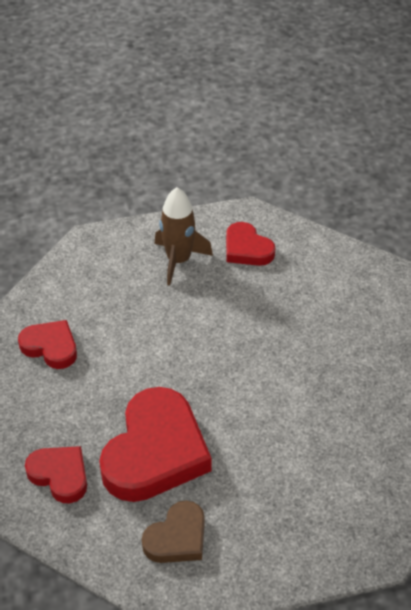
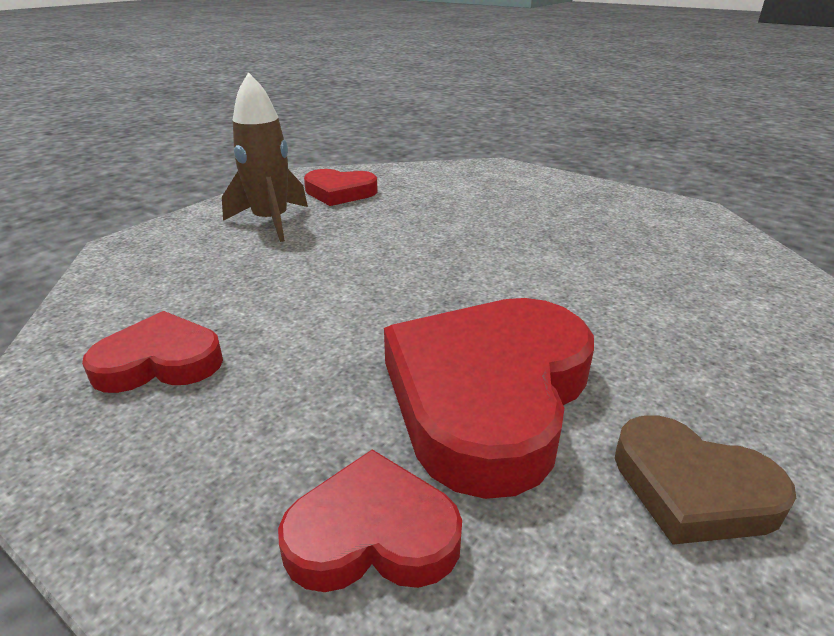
camera: 40 degrees left, 15 degrees down
(155, 452) = (488, 396): red heart -> red heart turned 135 degrees counterclockwise
(177, 538) = (692, 488): brown heart -> brown heart turned 120 degrees clockwise

